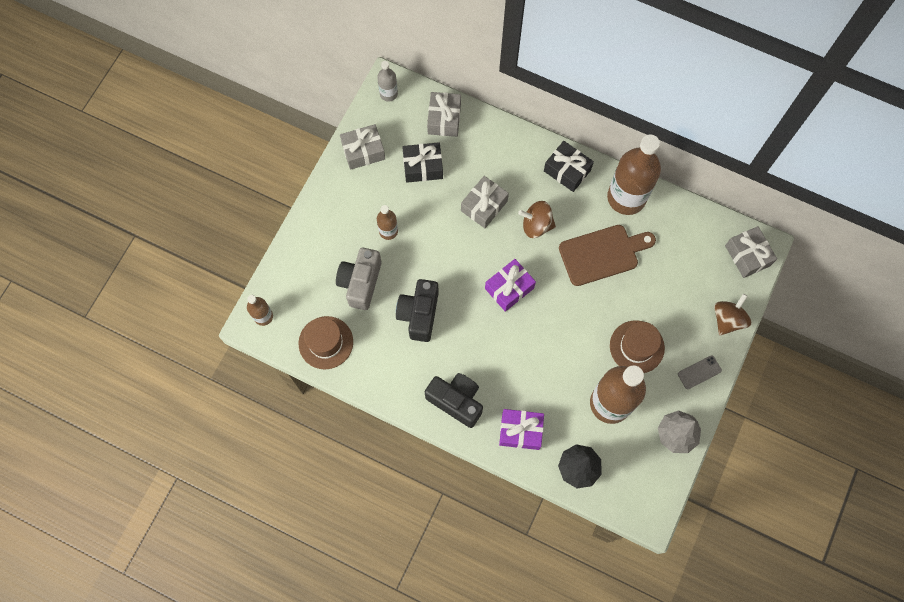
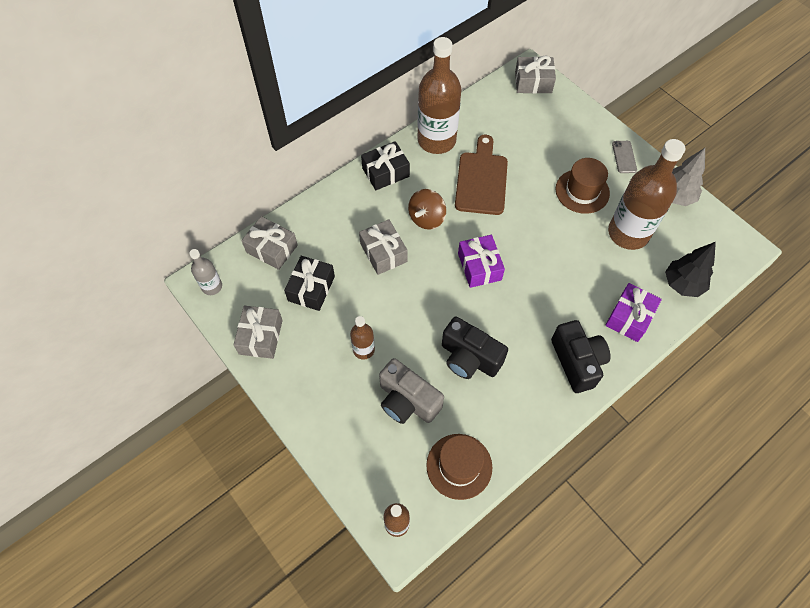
camera: 65 degrees left, 10 degrees down
(456, 401) = (577, 362): black camera -> black camera turned 105 degrees clockwise
(727, 319) = (584, 118): brown spinning top -> none

